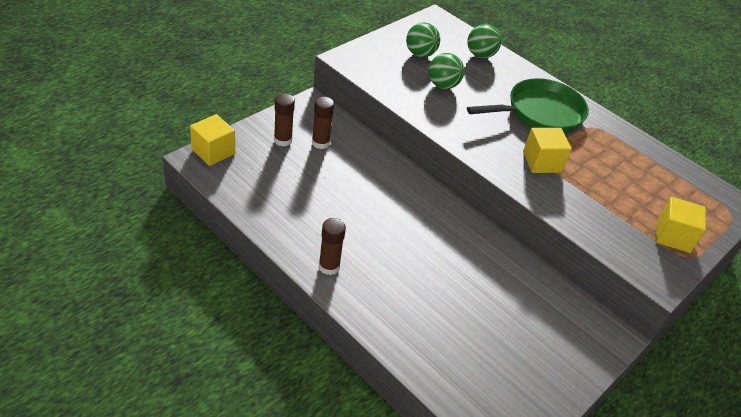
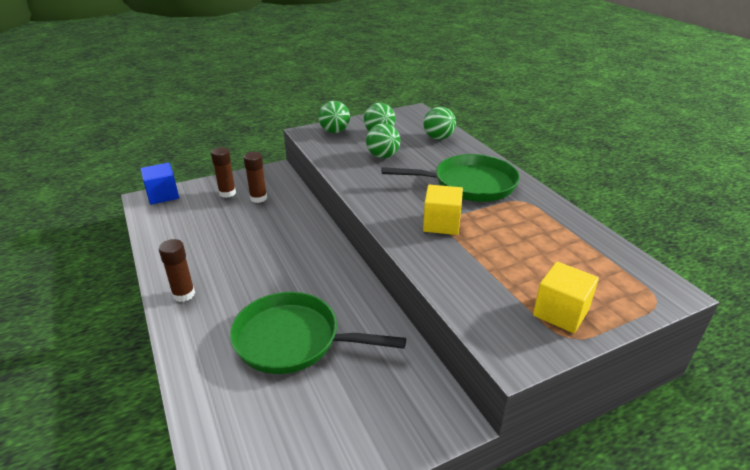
camera: 25 degrees right, 10 degrees down
(213, 151) = (163, 195): yellow cube -> blue cube
(373, 55) = (334, 131): none -> green ball
(458, 293) = (293, 340): none -> green pan

